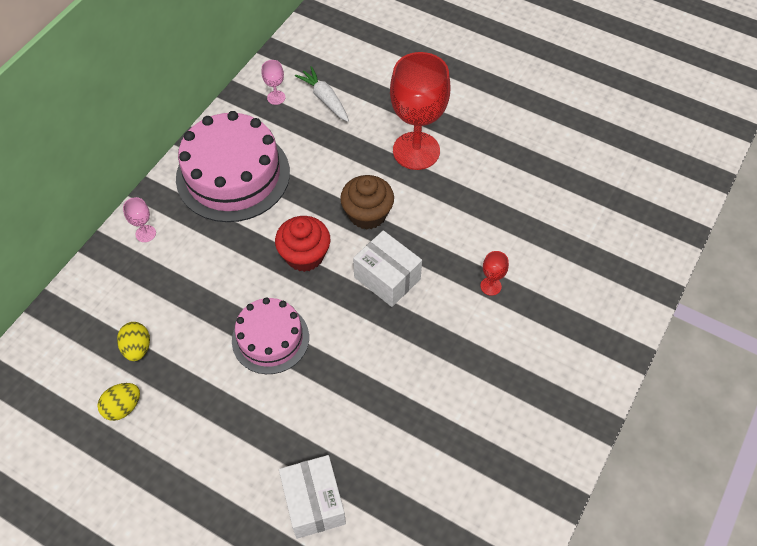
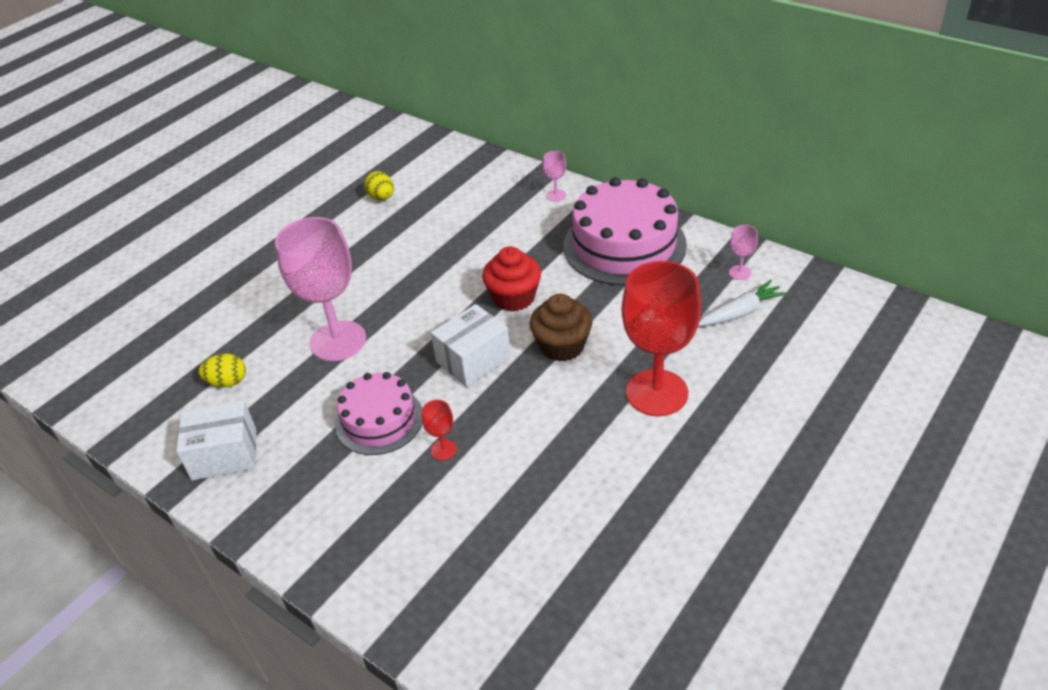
camera: 100 degrees right, 15 degrees down
(137, 348) = (435, 200): yellow egg -> yellow egg (227, 382)
(270, 338) = (422, 276): pink cake -> pink cake (379, 420)
(314, 502) = (254, 305): white box -> white box (224, 454)
(367, 399) = (338, 341): none -> pink goblet

